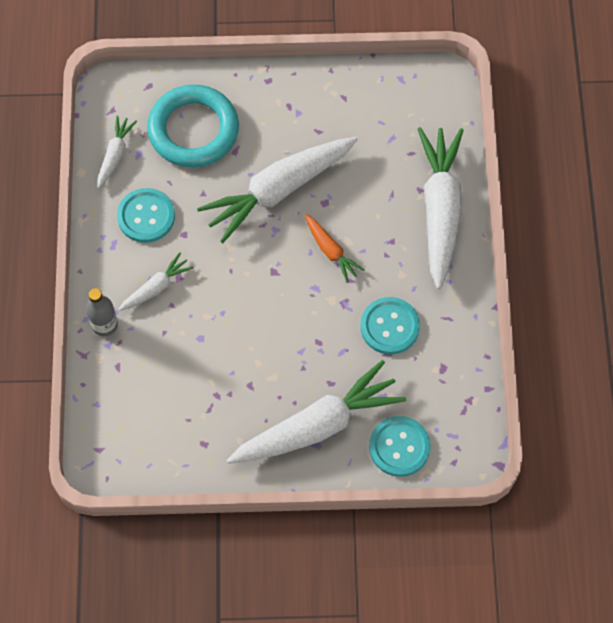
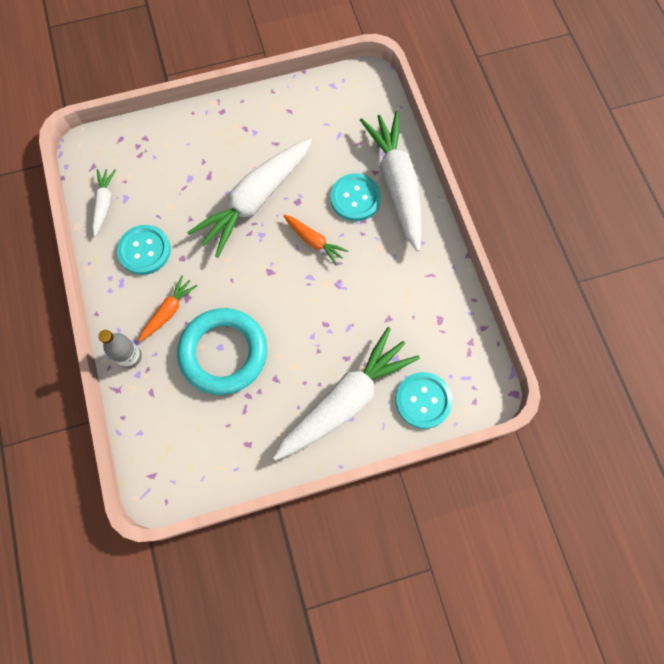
camera: 15 degrees left, 5 degrees up
(156, 287) = (168, 311): white carrot -> orange carrot
(193, 130) = (168, 167): turquoise ring -> turquoise ring (223, 353)
(389, 326) = (383, 295): turquoise button -> turquoise button (355, 198)

